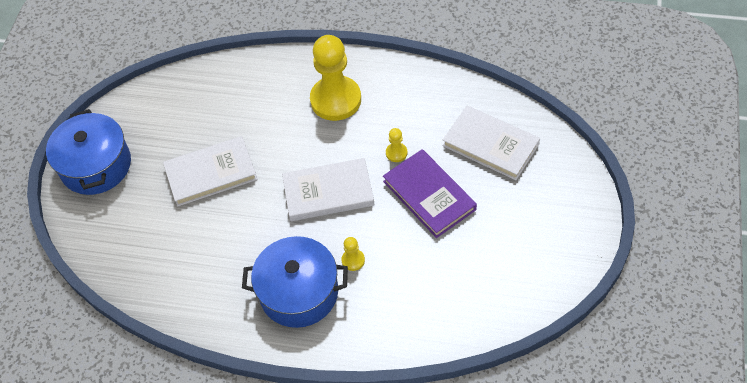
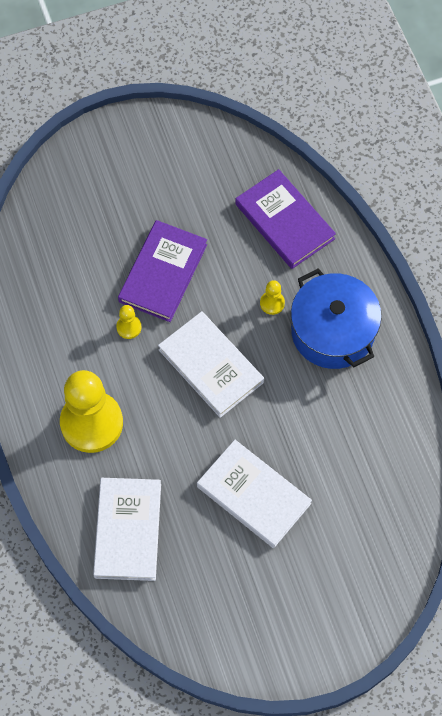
camera: 125 degrees left, 10 degrees up
(96, 165) = (313, 627): blue pot -> none
(423, 308) = (284, 221): none -> purple book
(490, 145) = (73, 246): white book -> white book (128, 530)

